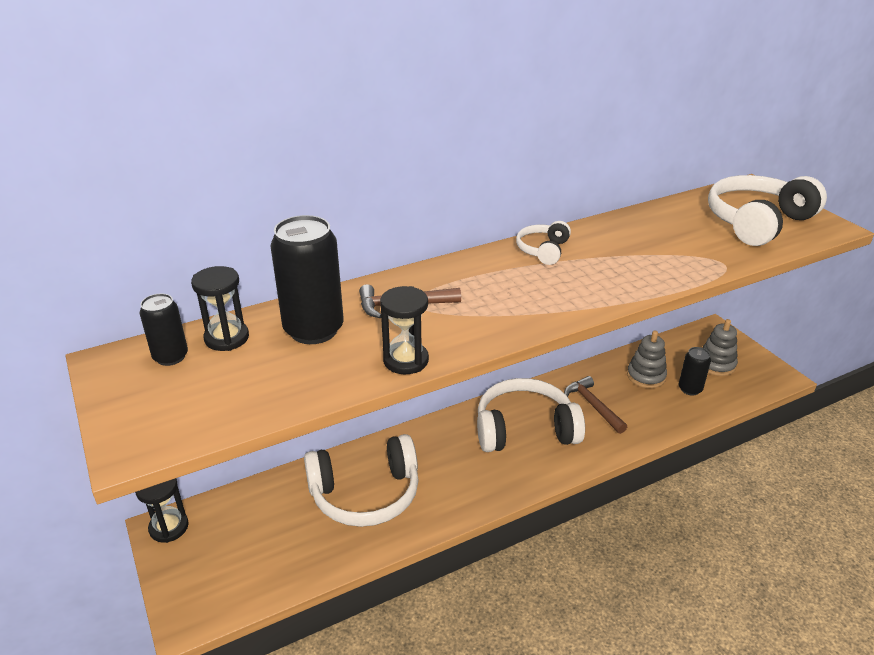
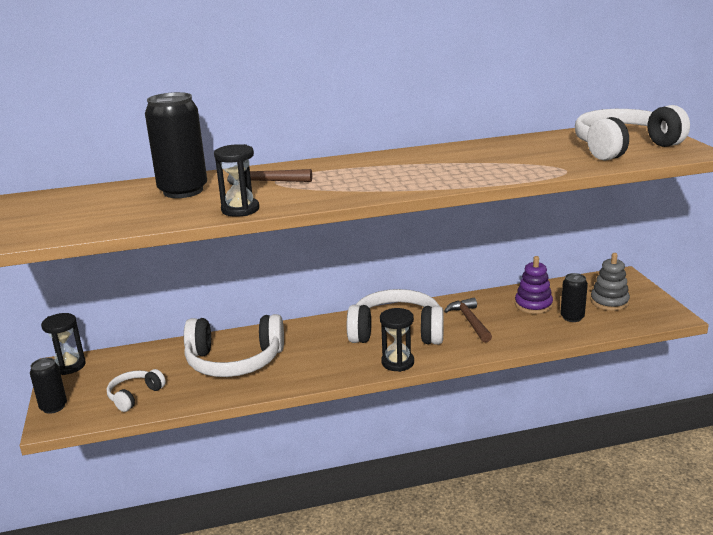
camera: 15 degrees right, 10 degrees down
(170, 357) = (68, 199): black can -> black can (53, 407)
(227, 338) = (115, 192): black hourglass -> black hourglass (397, 362)
(543, 250) = (407, 157): white headphones -> white headphones (135, 396)
(646, 376) = (533, 305): grey stacking toy -> purple stacking toy

